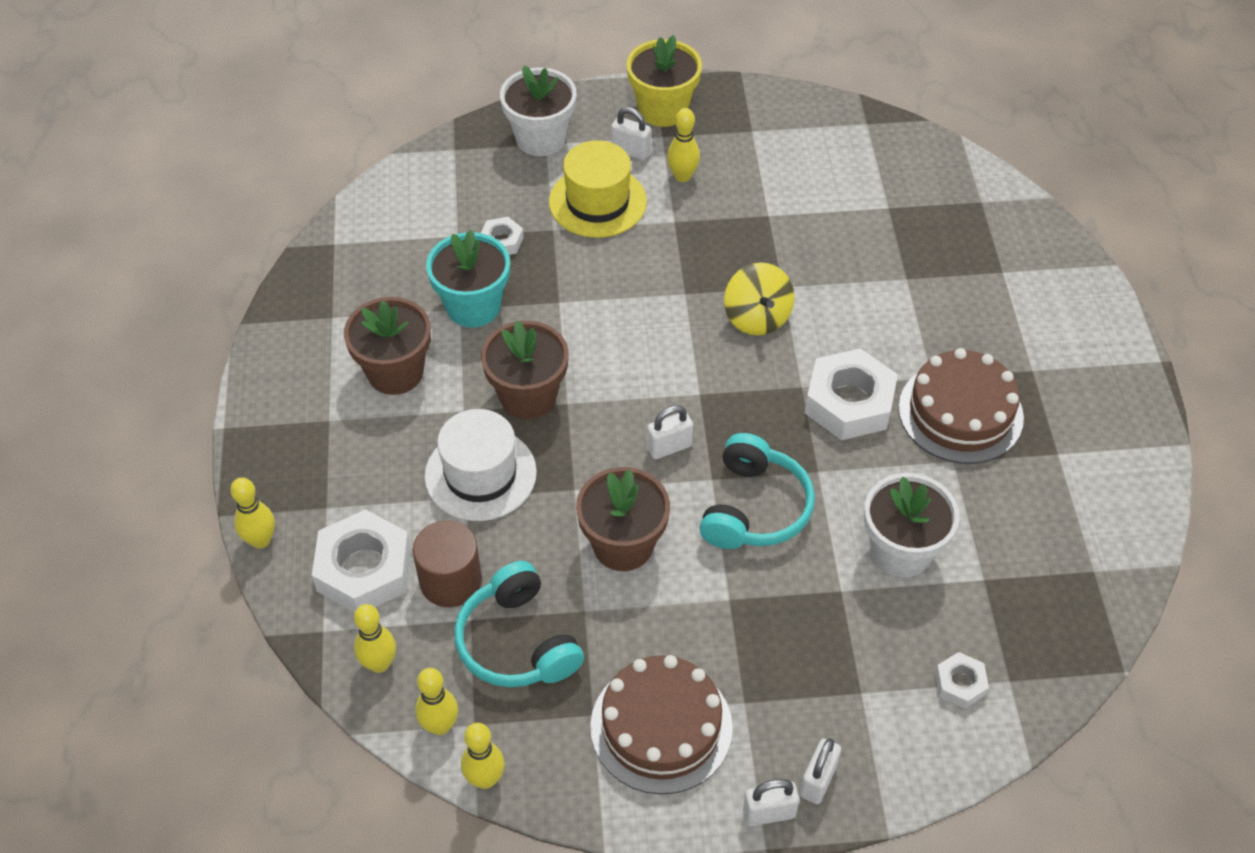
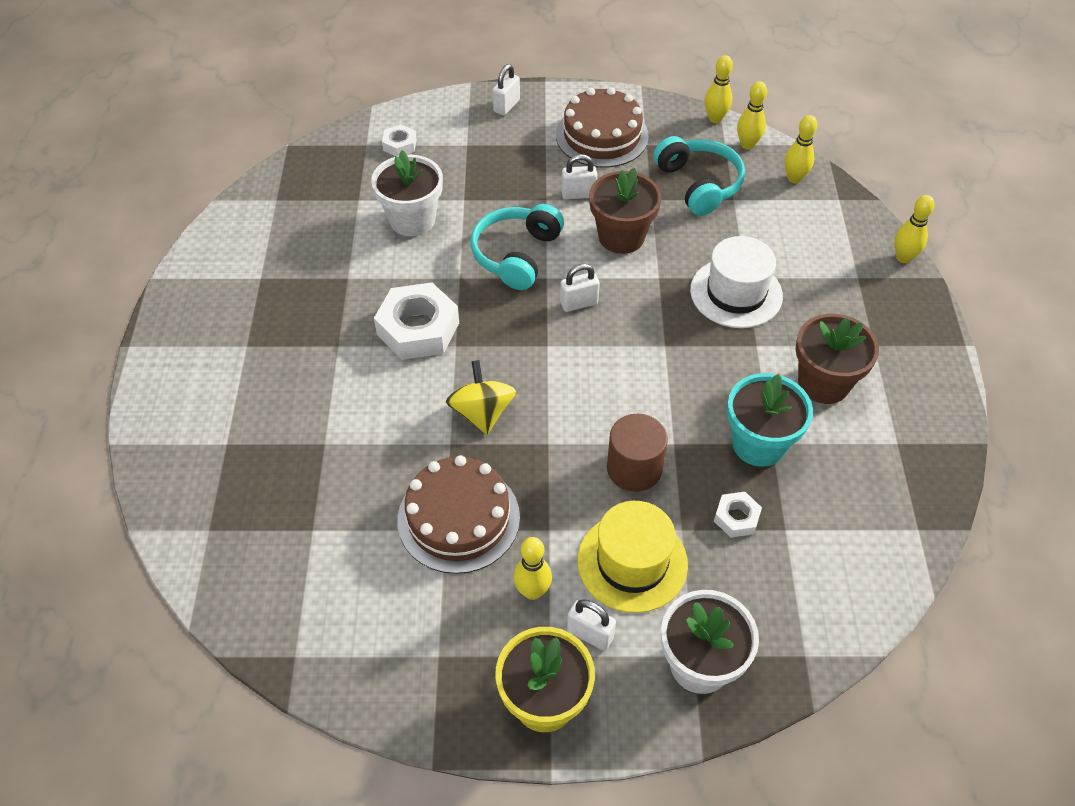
camera: 175 degrees left, 0 degrees up
(364, 569) = (817, 233): white nut -> none
(450, 581) = (751, 222): brown cylinder -> brown cylinder (634, 469)
(528, 396) = (700, 353): brown flower pot -> none
(768, 813) = (540, 94): white padlock -> white padlock (578, 194)
(960, 412) = (325, 314): brown cake -> brown cake (458, 518)

